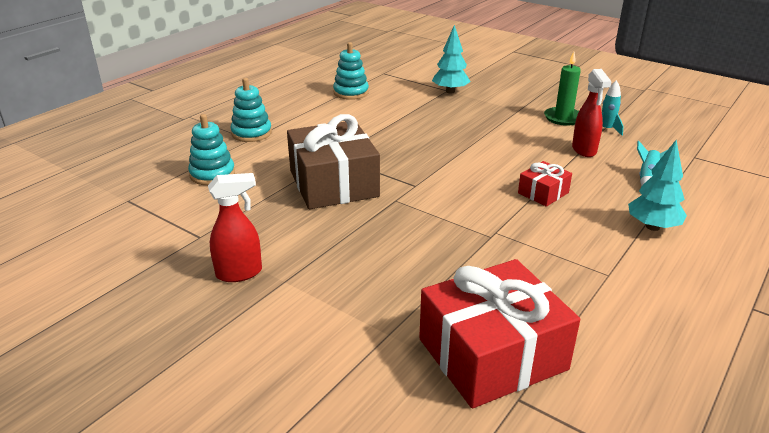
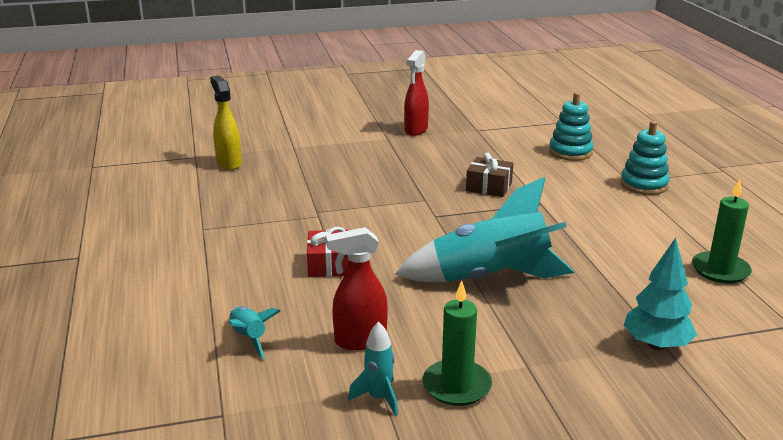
camera: 130 degrees right, 5 degrees down
(333, 183) = (489, 187): brown gift -> brown gift, size x0.47
(351, 93) = (720, 270): turquoise stacking toy -> green candle
(462, 140) = (490, 278): none -> turquoise rocket
(492, 354) = (228, 163): red gift -> yellow spray bottle
(584, 150) = (359, 341): red spray bottle -> red spray bottle turned 45 degrees counterclockwise
(652, 227) = (199, 283): turquoise tree -> none

